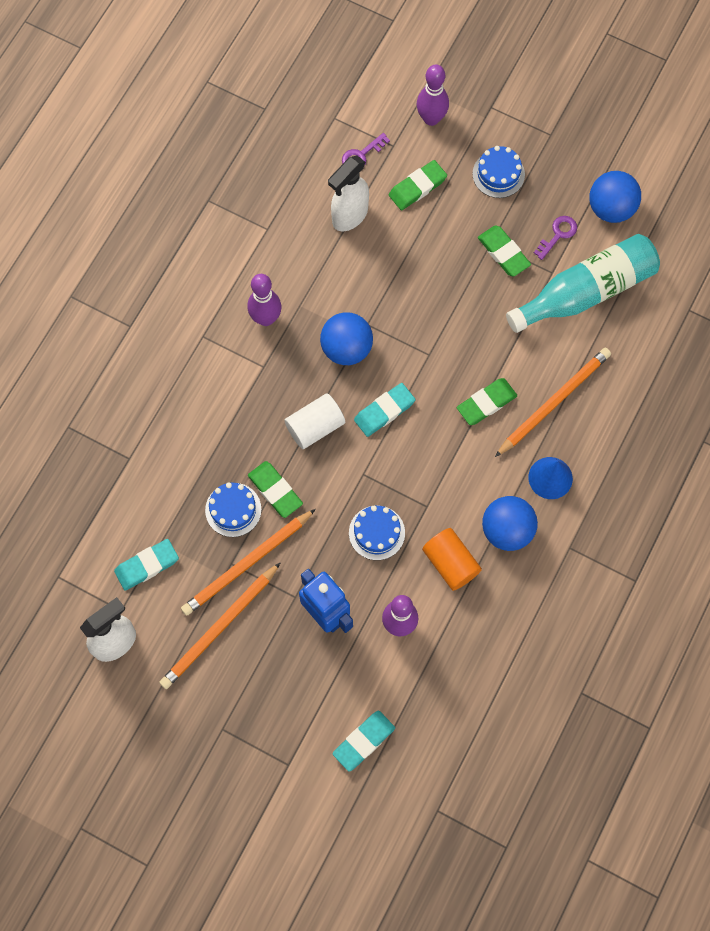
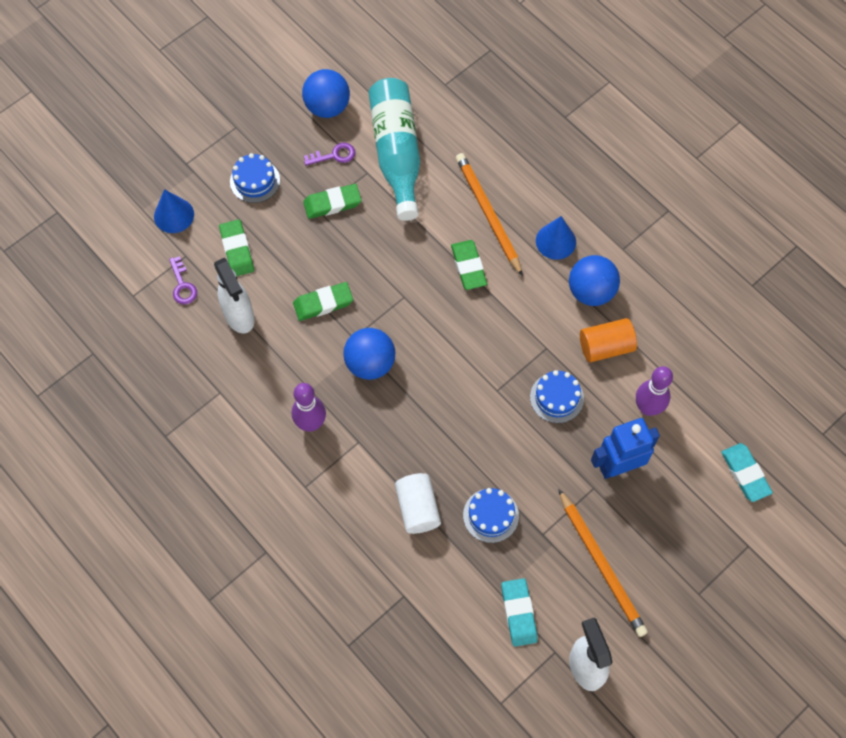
camera: 70 degrees left, 5 degrees down
(247, 564) = (548, 520): orange pencil -> none
(275, 490) = (485, 471): green eraser -> green eraser (323, 303)
(315, 427) = (436, 416): white cylinder -> white cylinder (417, 508)
(384, 411) = (444, 352): turquoise eraser -> none
(431, 118) = (174, 215): purple bowling pin -> blue cone
(558, 235) = (334, 155): purple key -> purple key turned 105 degrees clockwise

